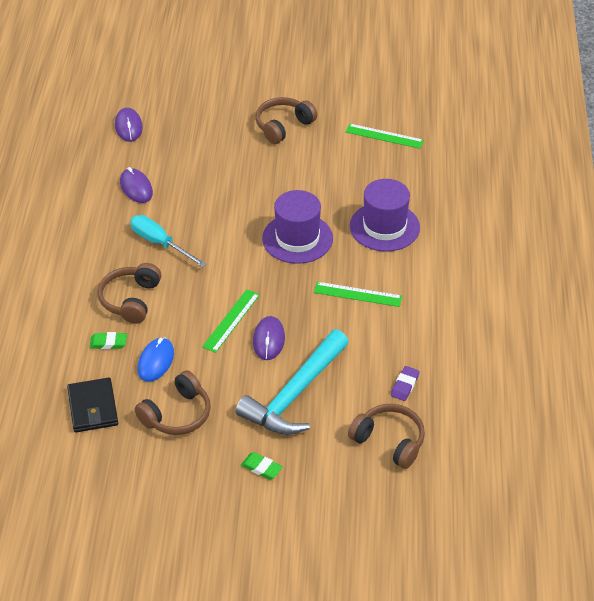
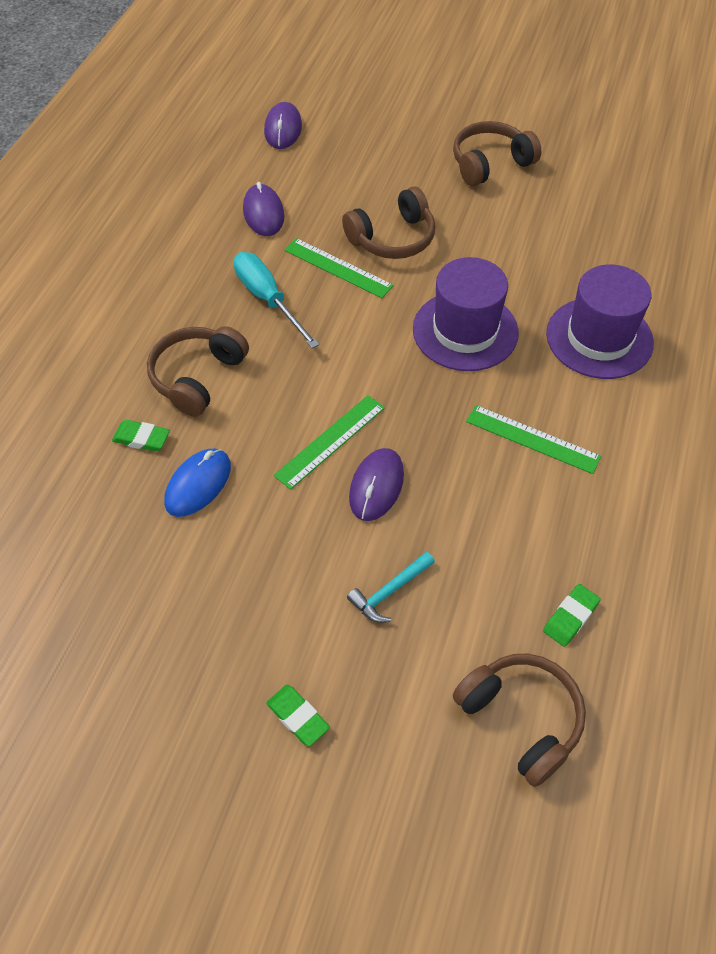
camera: 15 degrees right, 10 degrees up
(93, 407) = (79, 541): black wallet -> none
(177, 414) = (198, 583): brown headphones -> brown headphones (392, 238)
(295, 395) = (389, 592): turquoise hammer -> turquoise hammer, size x0.41
(384, 136) = (629, 202): green ruler -> green ruler (338, 268)
(405, 385) = (570, 617): purple eraser -> green eraser

